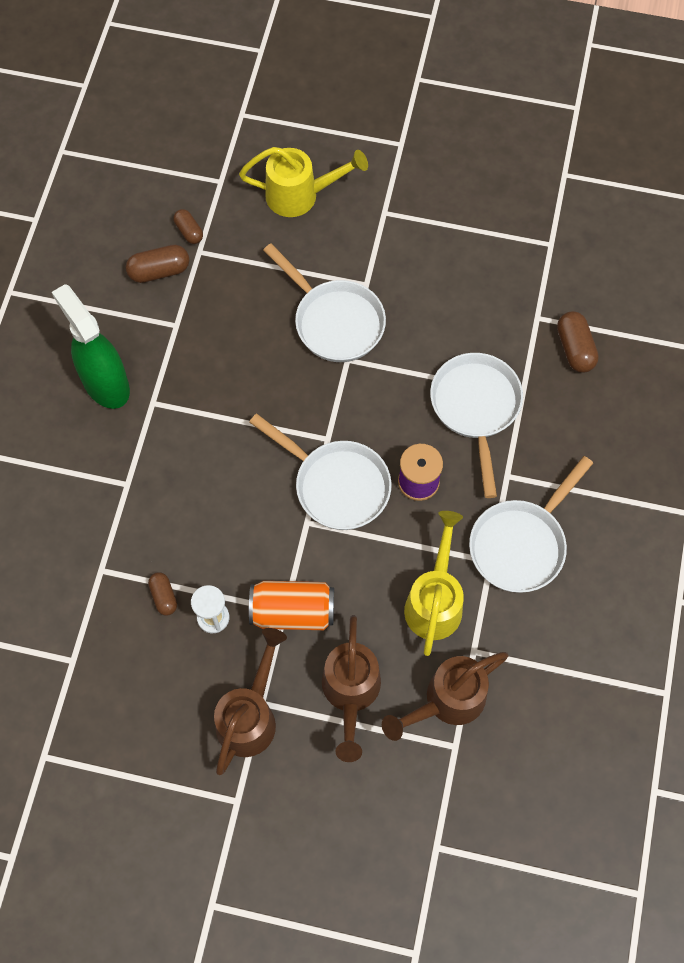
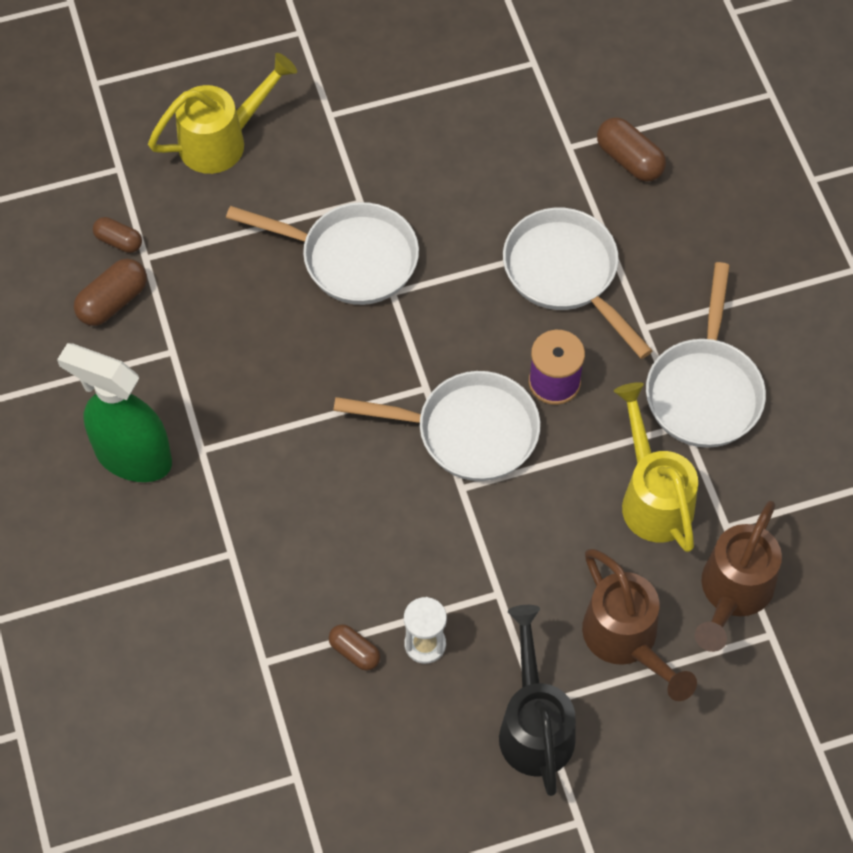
camera: 30 degrees left, 5 degrees down
(250, 716) = (534, 725): brown watering can -> black watering can
(292, 612) = (508, 590): orange can -> none

